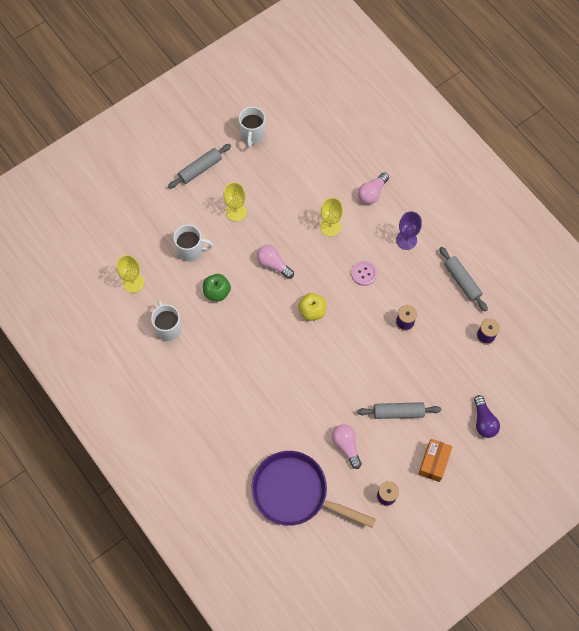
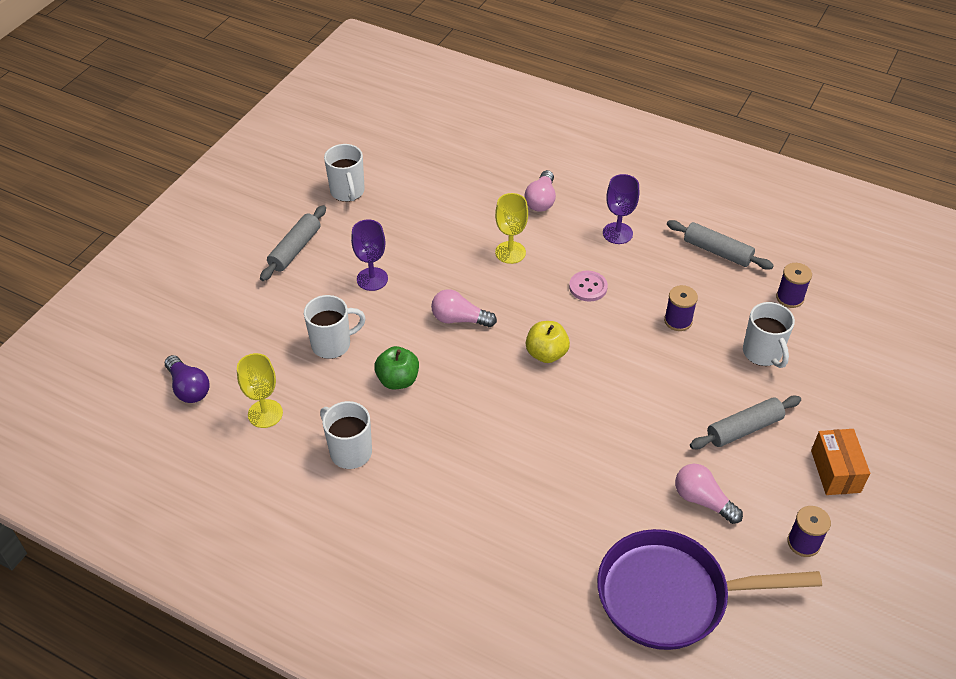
camera: 25 degrees left, 20 degrees down
(236, 212) = (372, 279): yellow goblet -> purple goblet
(442, 367) = (762, 353): none -> white mug
(483, 421) = (861, 394): purple light bulb -> purple light bulb (188, 388)

